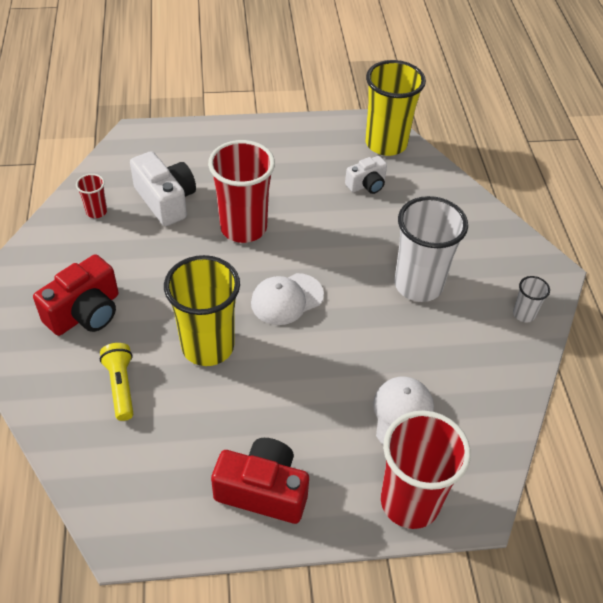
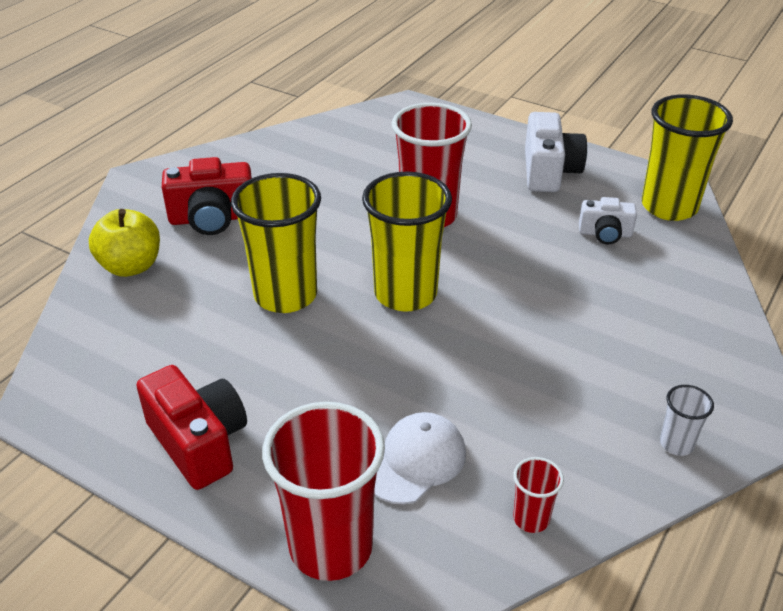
camera: 40 degrees right, 10 degrees down
(64, 389) = (131, 266): none -> yellow apple
(96, 212) = (307, 149): red cup -> red cup (531, 519)
(120, 386) = (176, 287): yellow flashlight -> none
(166, 200) = (378, 165): white camera -> white camera (549, 171)
(287, 299) = (405, 294): white cap -> yellow cup
(418, 285) = (567, 350): white cup -> none

